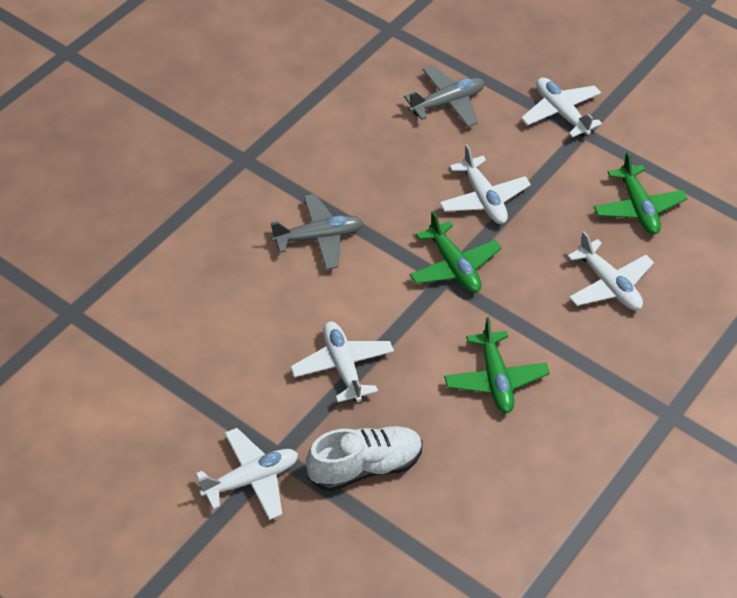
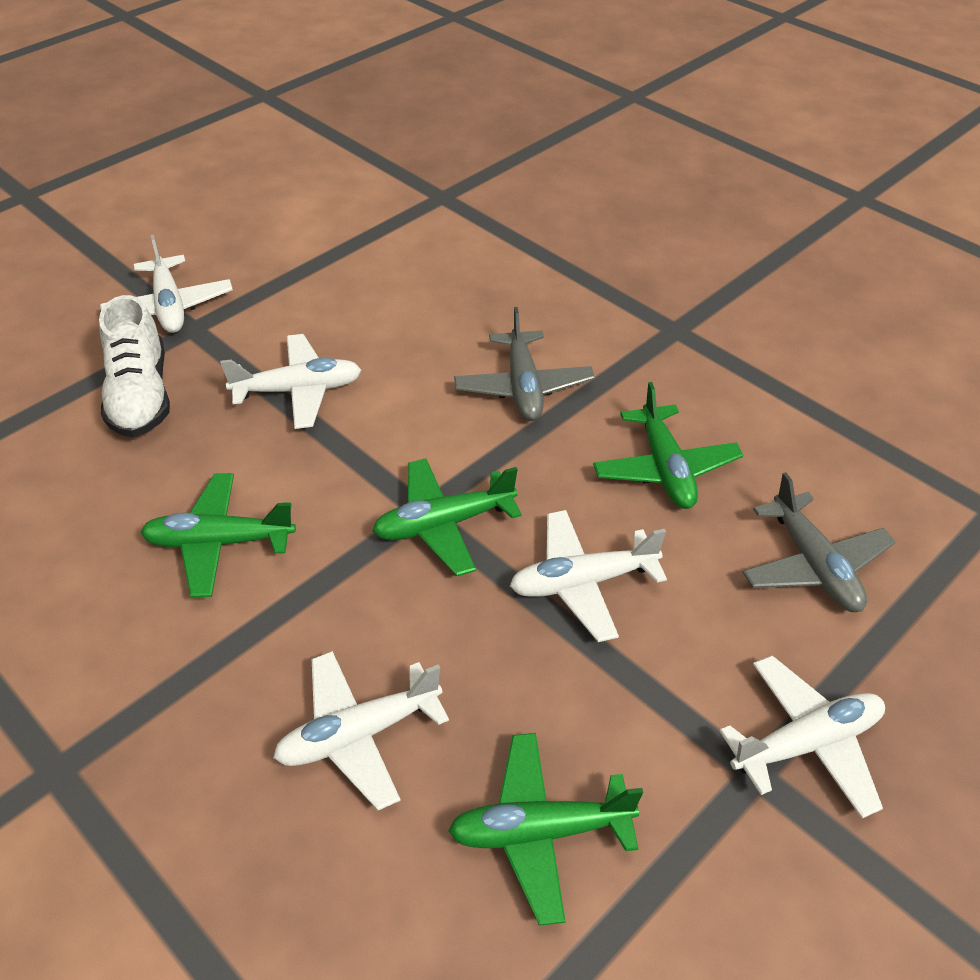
camera: 100 degrees right, 5 degrees down
(384, 164) = (665, 469): none -> green plane

